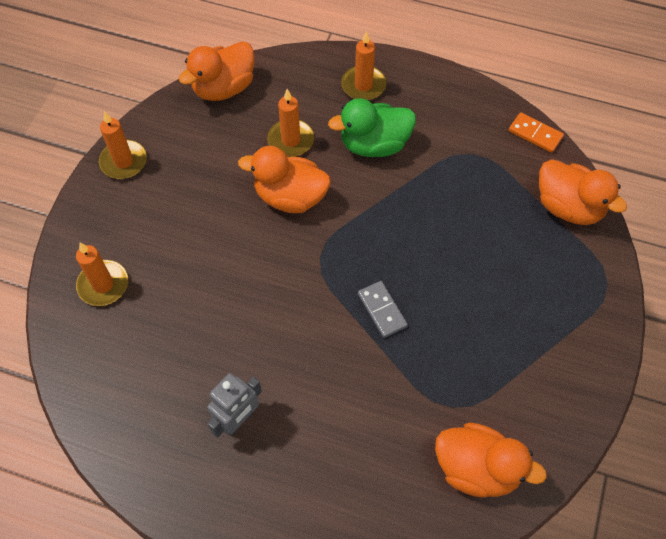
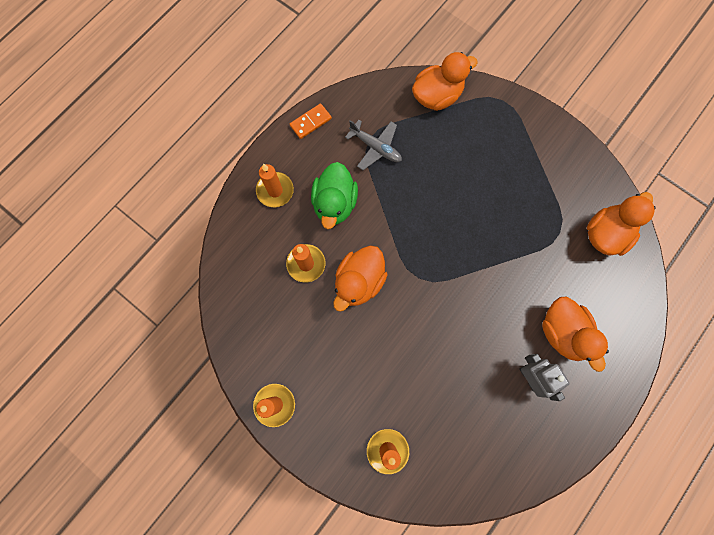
camera: 70 degrees left, 15 degrees up
(224, 88) = (231, 300): orange duck -> orange duck (562, 333)
(382, 310) = (476, 250): grey domino -> none
(464, 163) = (376, 148): none -> grey plane
(535, 134) = (369, 90): orange domino -> orange domino (310, 122)

